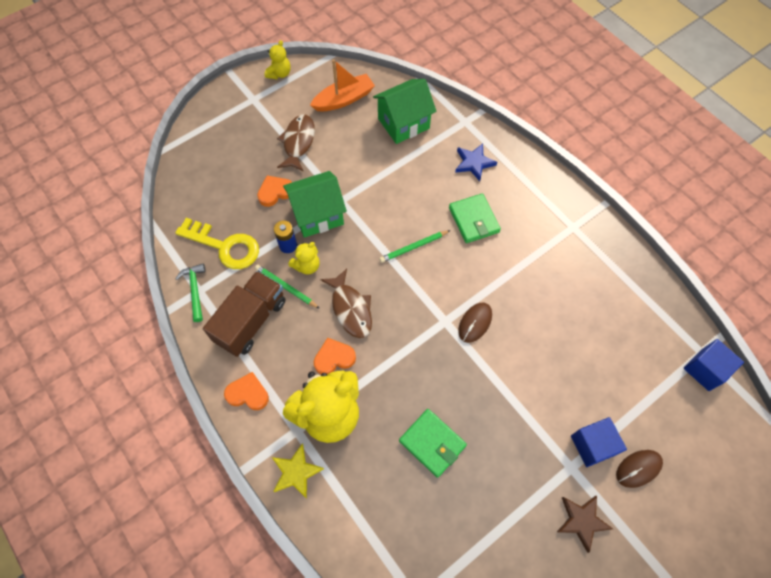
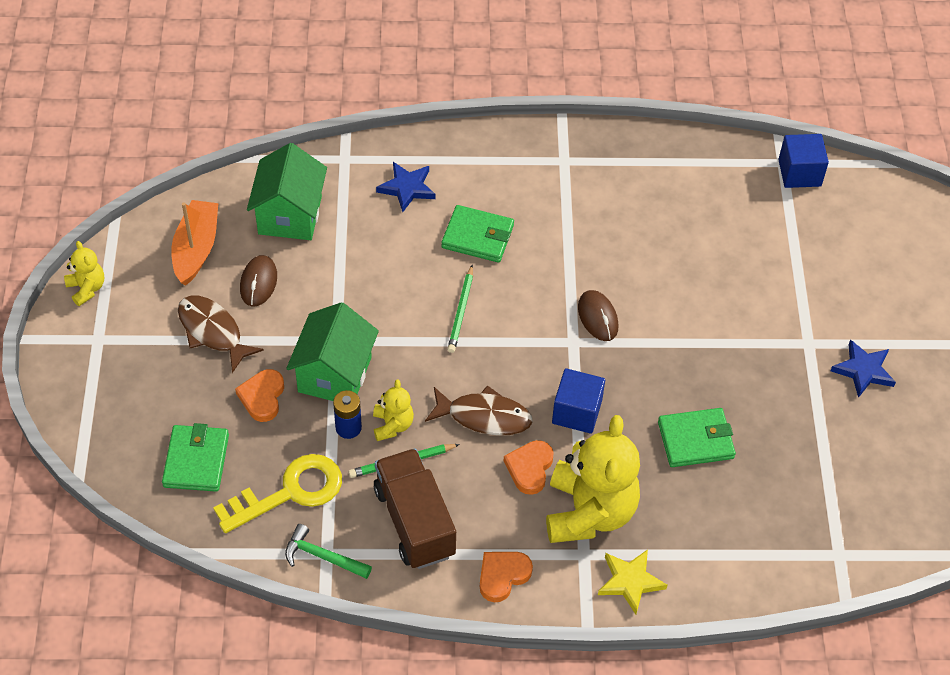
camera: 55 degrees left, 10 degrees down
(212, 190) = (196, 460): none -> green wallet
(582, 521) = (863, 370): brown star -> blue star
(592, 445) = (801, 311): blue cube -> blue cube (577, 412)
(638, 468) = (849, 292): brown mouse -> brown mouse (258, 282)

